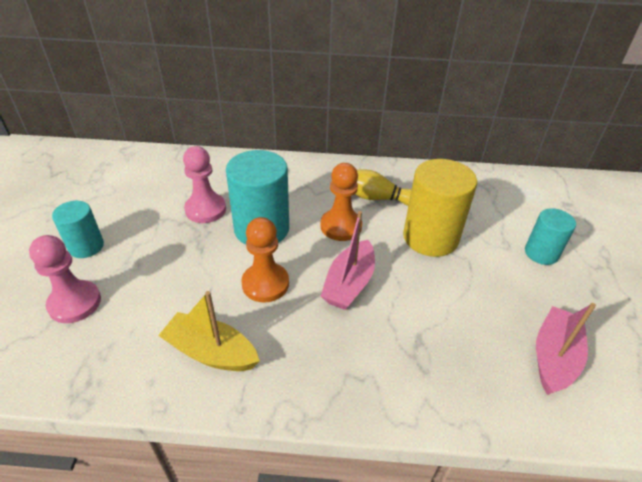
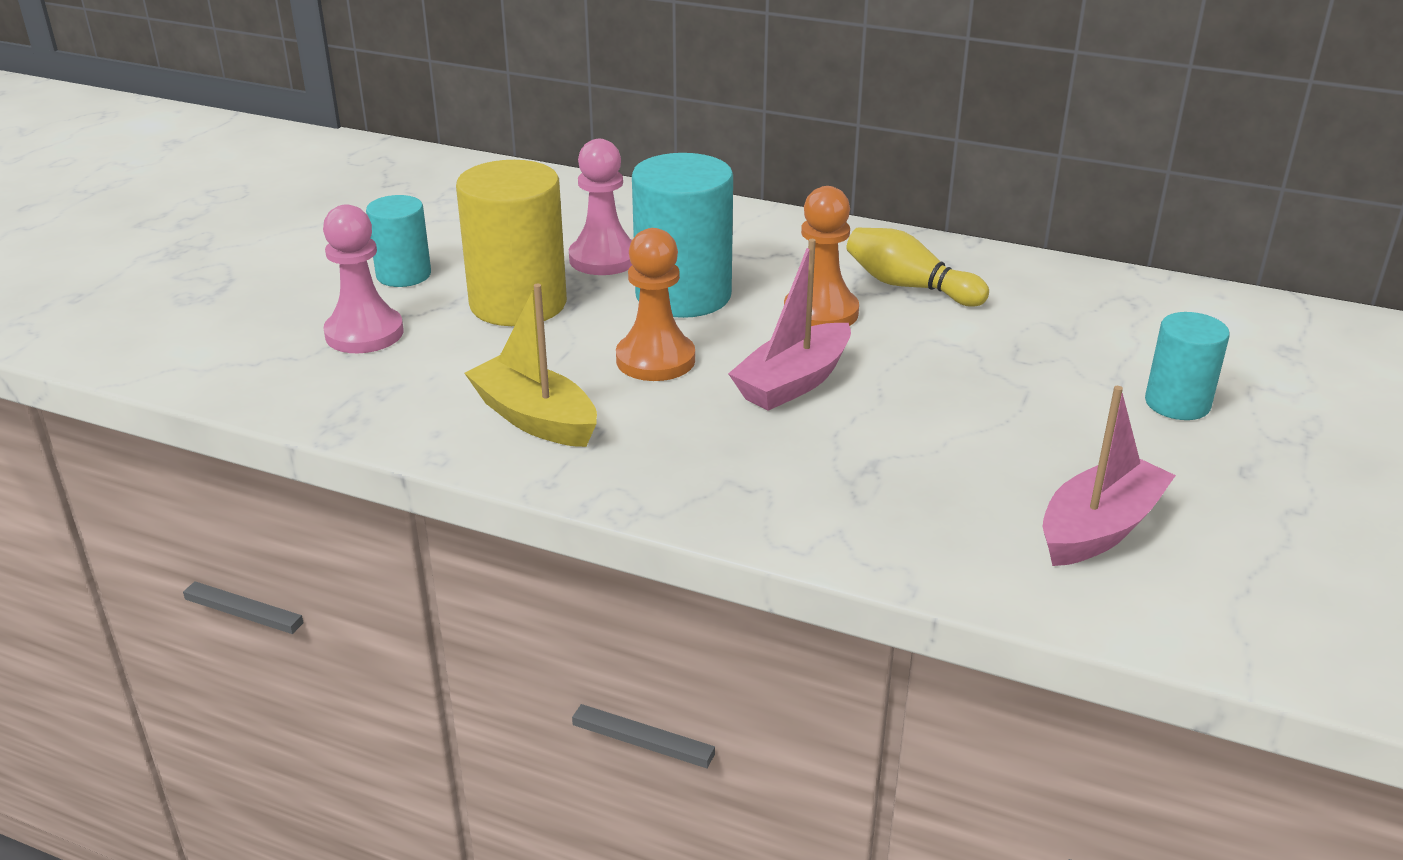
camera: 20 degrees right, 10 degrees down
(430, 237) = (975, 351): yellow cylinder -> yellow cylinder (518, 304)

